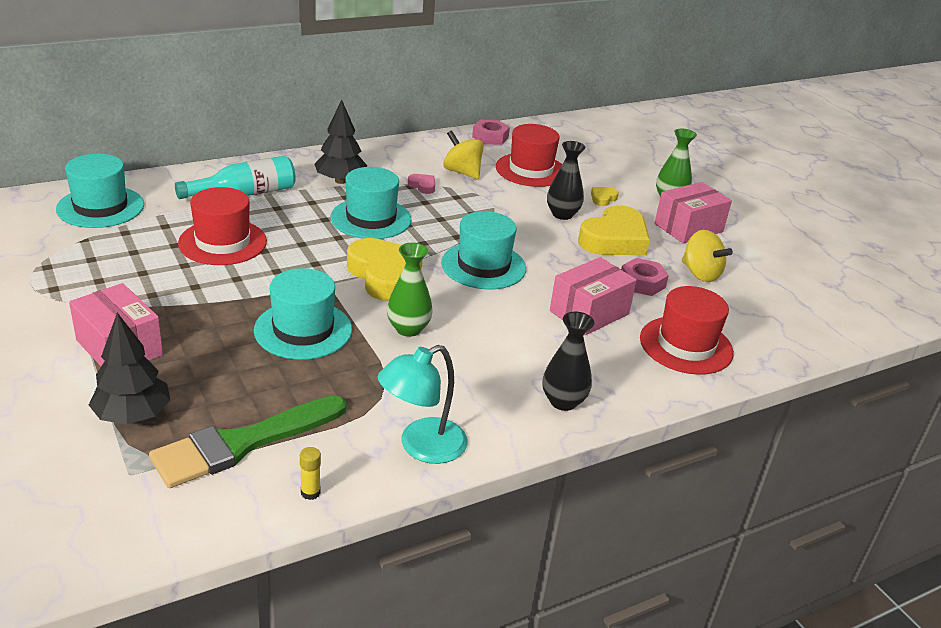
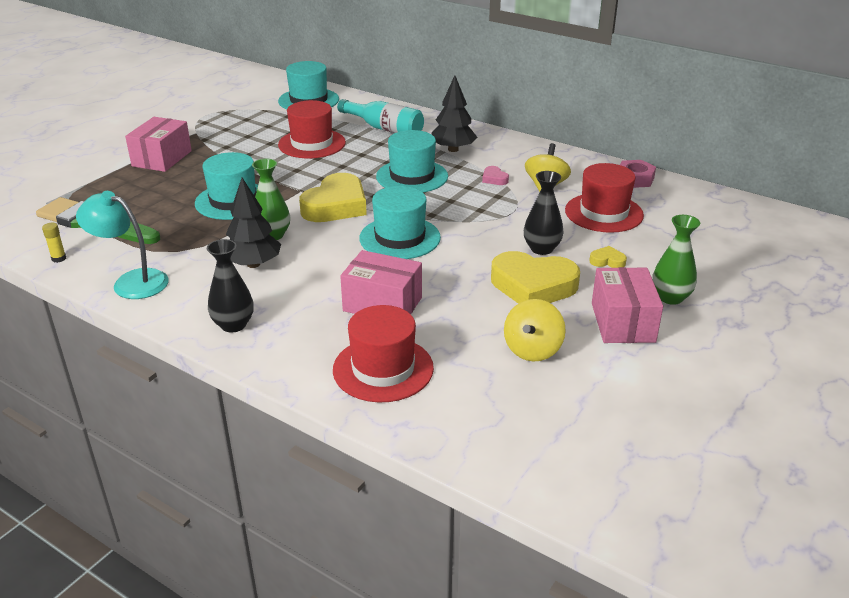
camera: 65 degrees right, 0 degrees up
(133, 415) = (99, 185): black tree -> black tree (253, 264)
(422, 186) = (494, 179): pink heart -> pink heart turned 135 degrees clockwise
(642, 282) = (470, 319): pink nut -> none
(688, 228) = (622, 322): pink box -> pink box turned 60 degrees clockwise

